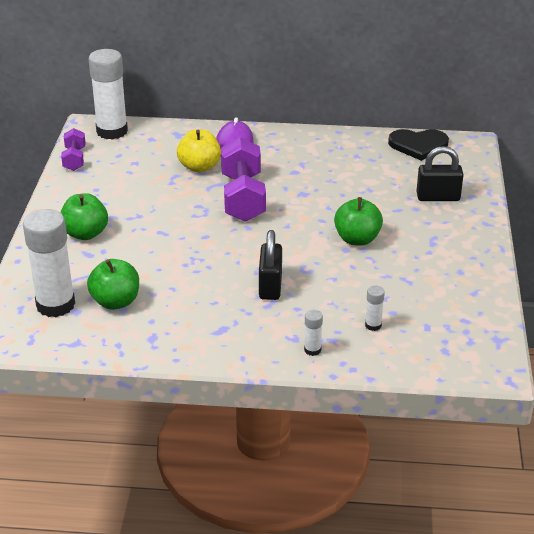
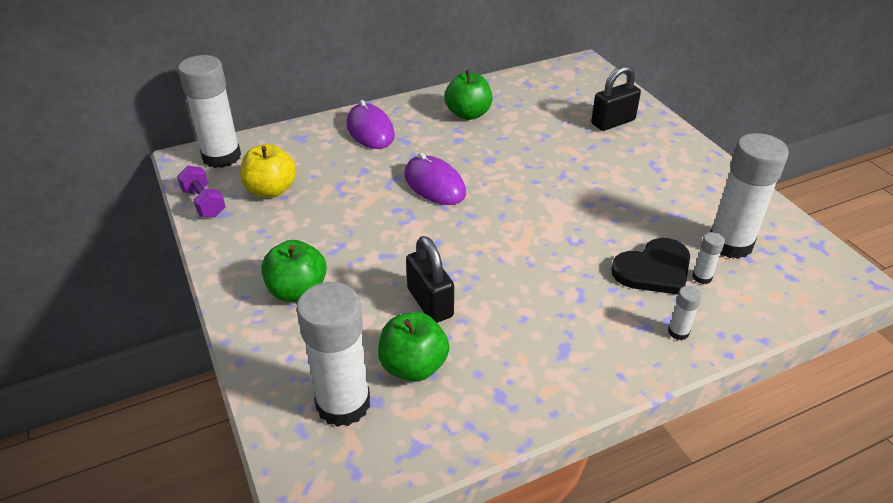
camera: 30 degrees left, 5 degrees up
(199, 167) = (357, 166): yellow apple -> yellow apple (271, 190)
(243, 197) = (434, 184): purple dumbbell -> purple mouse
(270, 286) = (561, 274): black padlock -> black padlock (430, 303)
(357, 239) = (589, 189): green apple -> green apple (468, 114)
(418, 145) = (543, 79): black heart -> black heart (654, 269)
(424, 313) = (730, 244): none -> white glue stick

